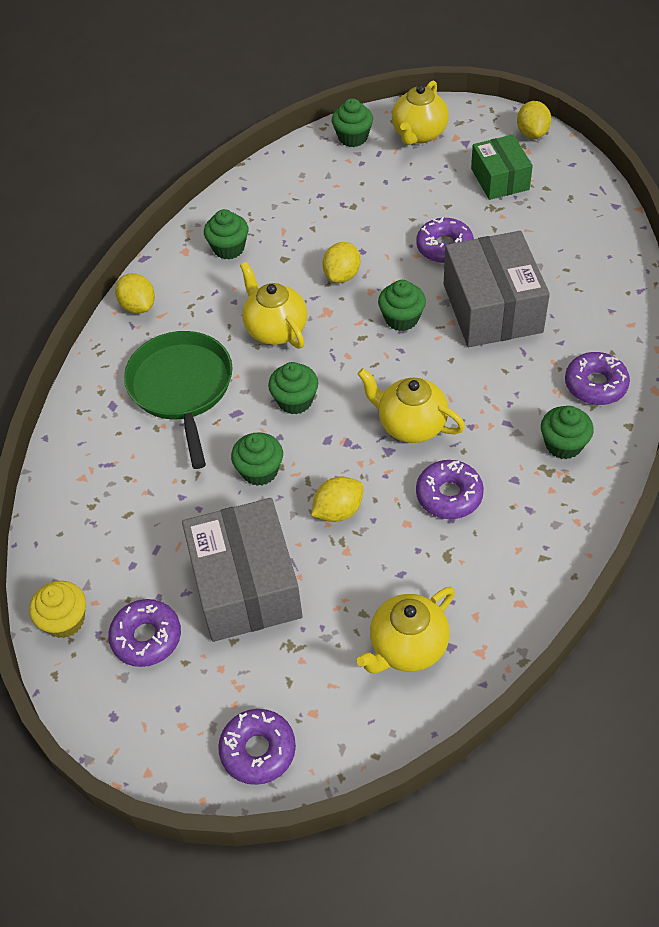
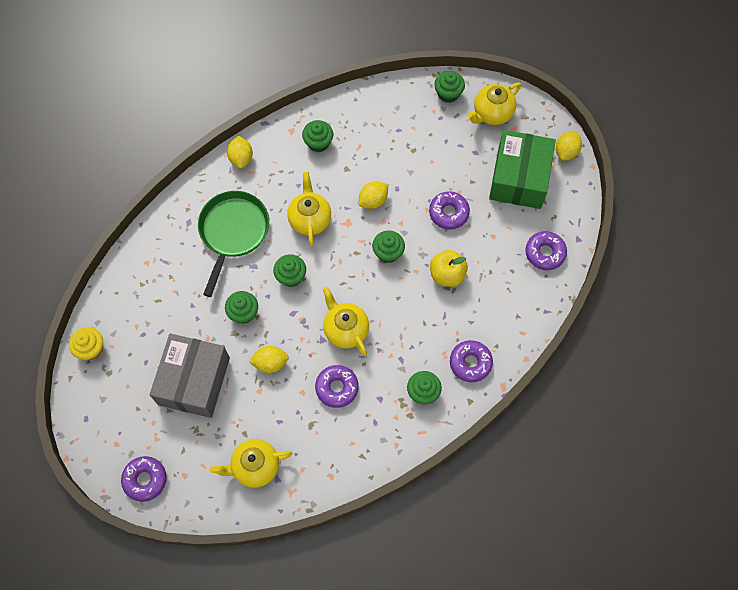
camera: 25 degrees right, 15 degrees up
(146, 637) = (126, 383): purple donut -> purple donut (545, 253)
(492, 308) = (447, 274): grey box -> yellow apple
(500, 179) = (519, 178): green box -> green box, size x1.64

